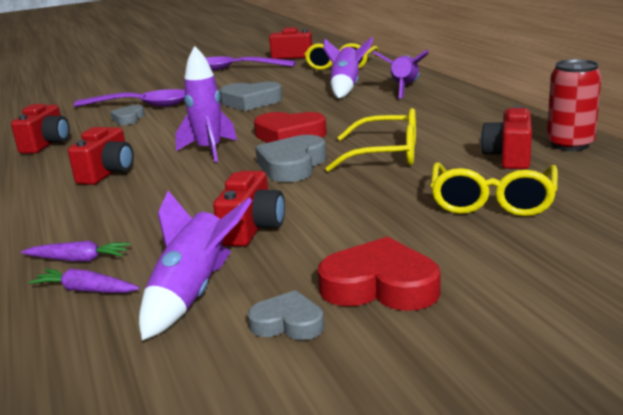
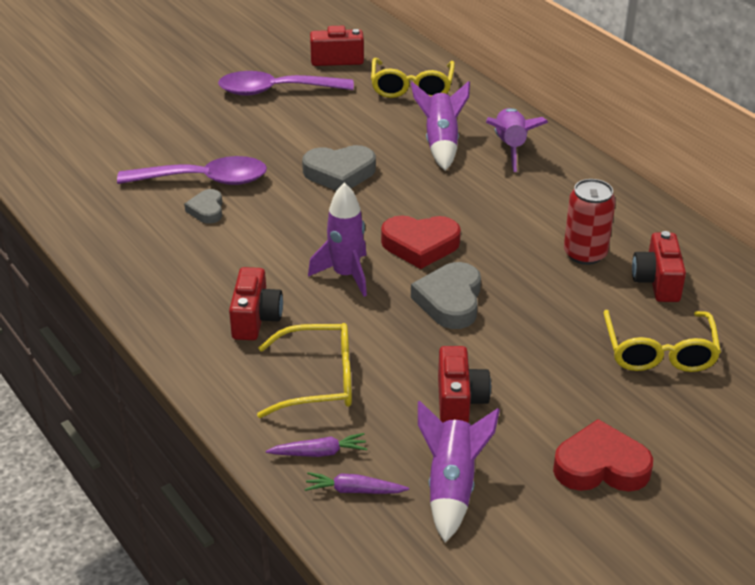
camera: 15 degrees left, 15 degrees up
(47, 144) = (140, 265): red camera -> none
(288, 323) = (545, 512): grey heart -> none
(386, 155) = (538, 280): yellow glasses -> yellow glasses (319, 381)
(570, 144) = (708, 259): red can -> red can (585, 254)

